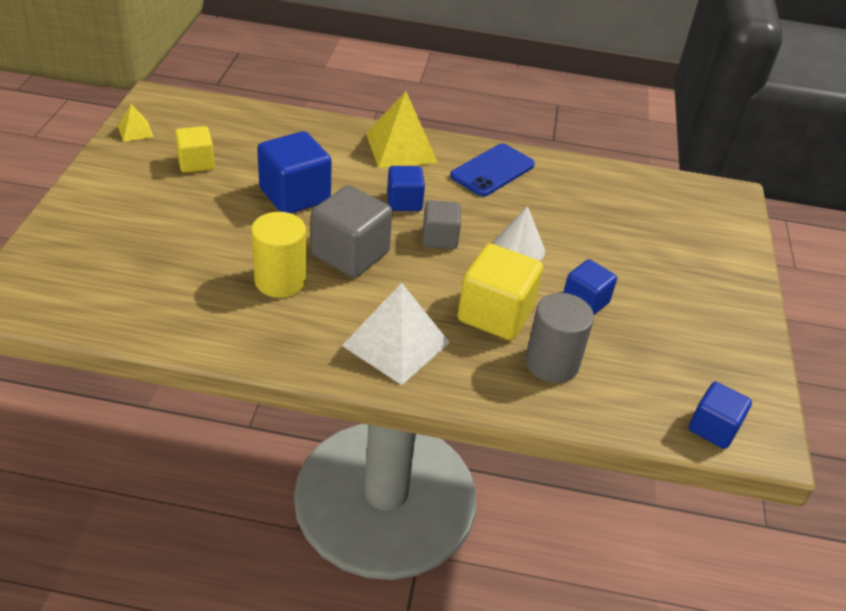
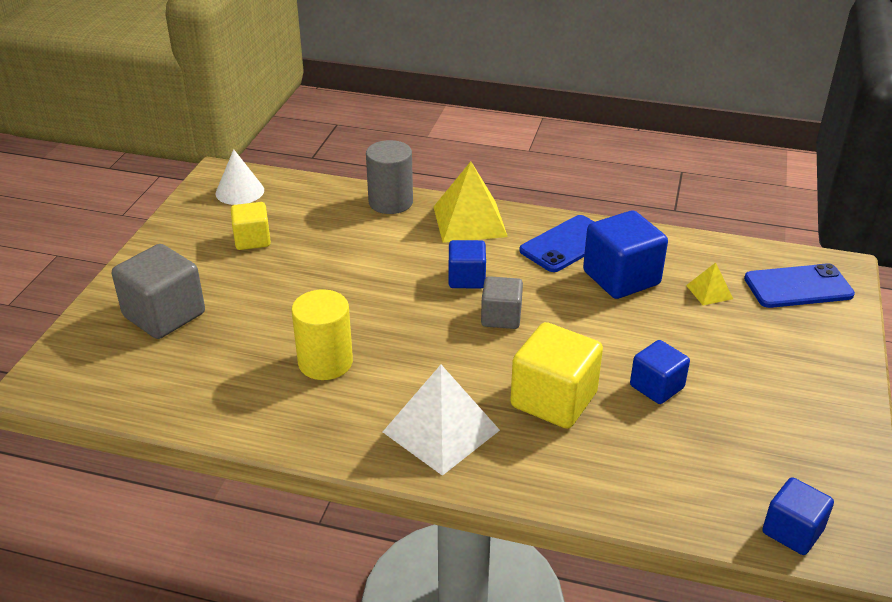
camera: 10 degrees right, 5 degrees down
(135, 131) = (195, 208): yellow pyramid -> yellow pyramid (709, 292)
(295, 195) = (351, 272): blue cube -> blue cube (621, 278)
(350, 254) = (402, 334): grey cube -> grey cube (164, 315)
(518, 248) = (587, 328): white cone -> white cone (240, 191)
(552, 363) = (611, 454): grey cylinder -> grey cylinder (390, 202)
(699, 211) = (798, 287): none -> blue phone

